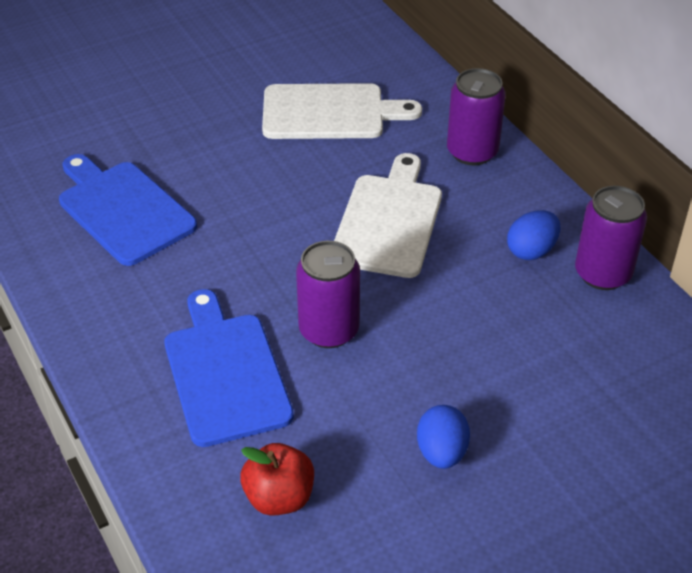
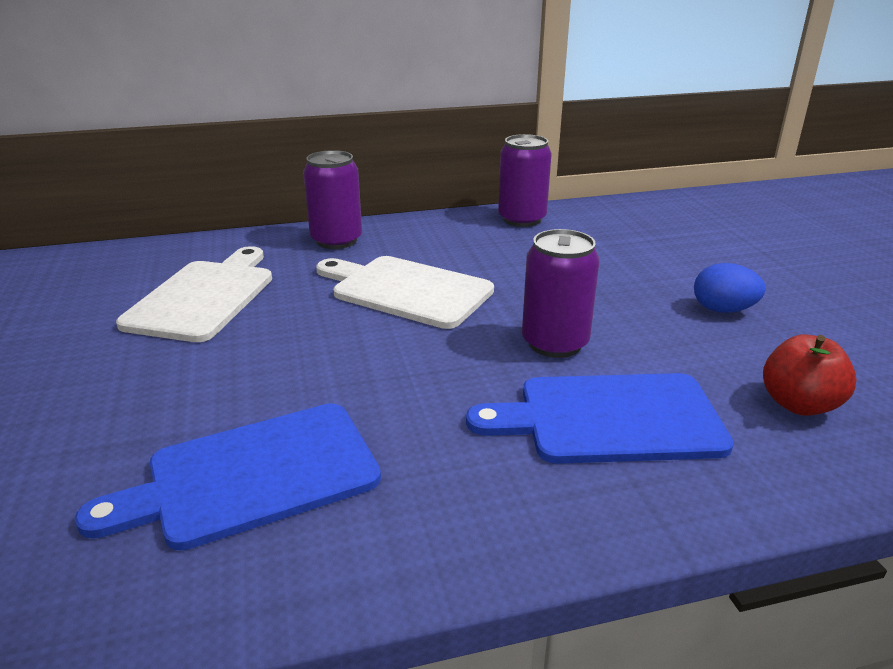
camera: 75 degrees left, 15 degrees down
(531, 251) = (483, 238): blue egg -> none

